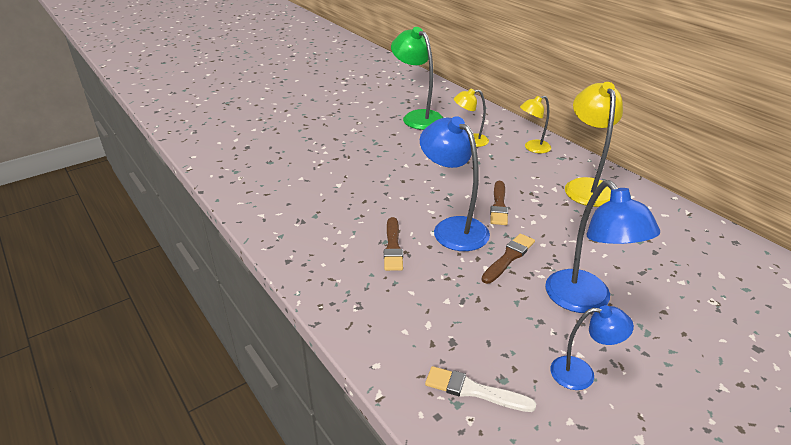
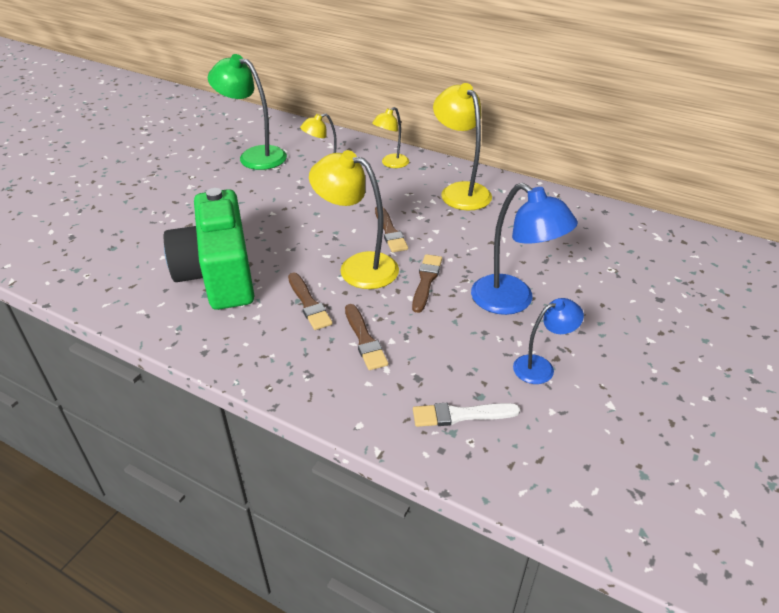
camera: 25 degrees left, 5 degrees up
(335, 203) = (219, 274): none -> green camera
(423, 292) = (364, 340): none -> brown brush
(453, 228) = (358, 267): blue lamp -> yellow lamp

